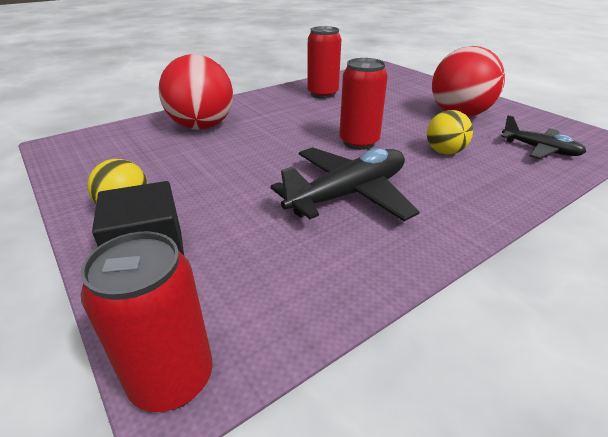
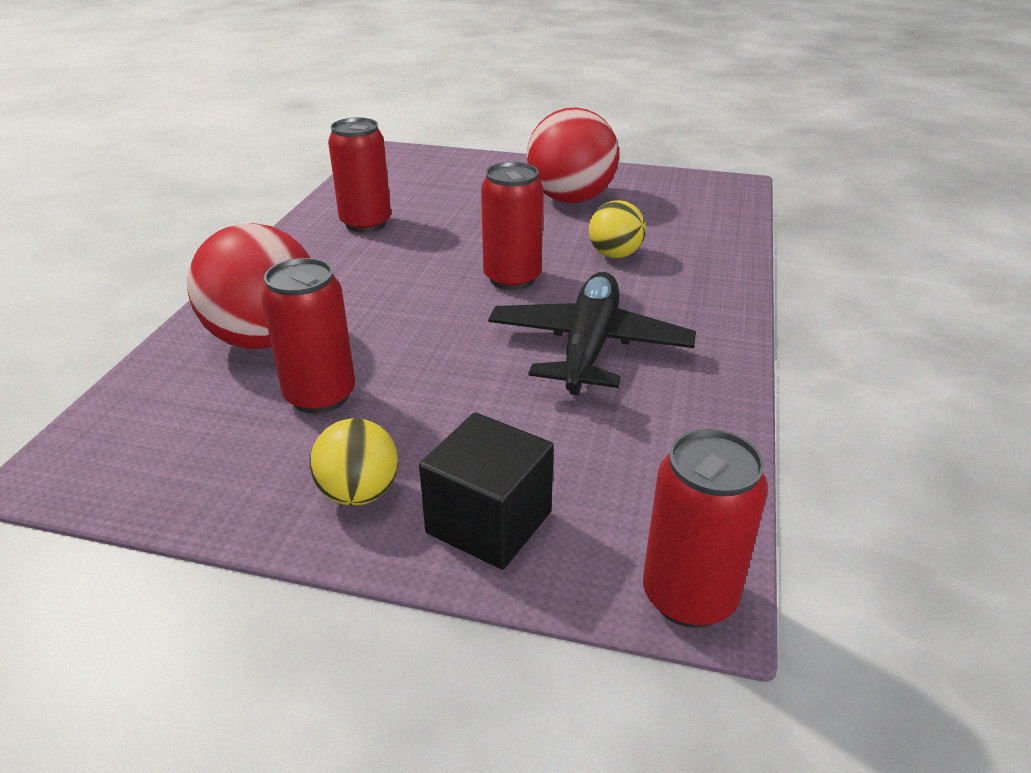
camera: 40 degrees left, 0 degrees up
(182, 159) = (320, 396): none -> red can
(540, 149) = (694, 217): black plane -> none

